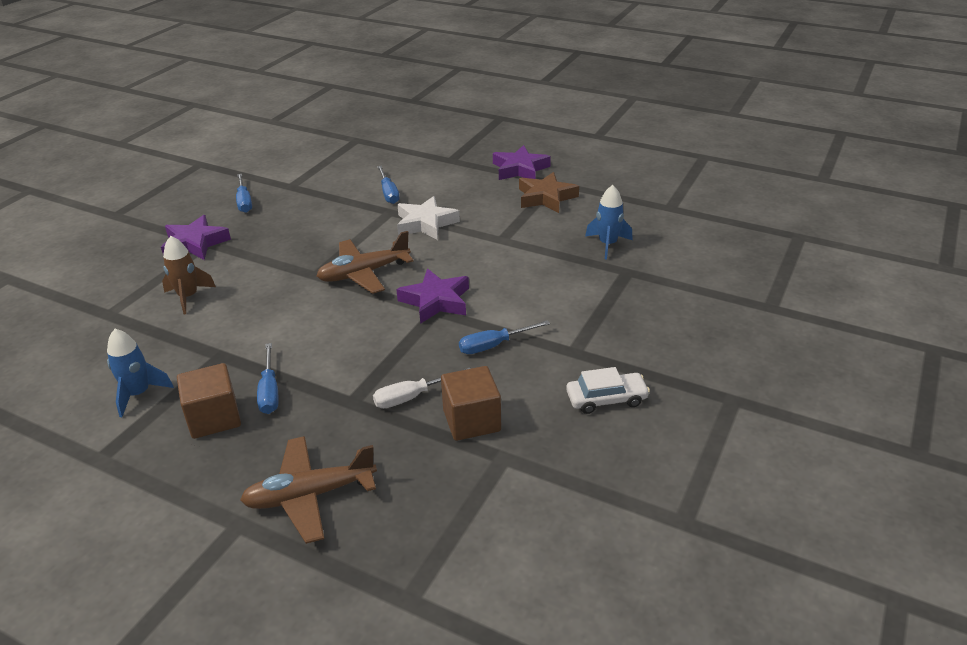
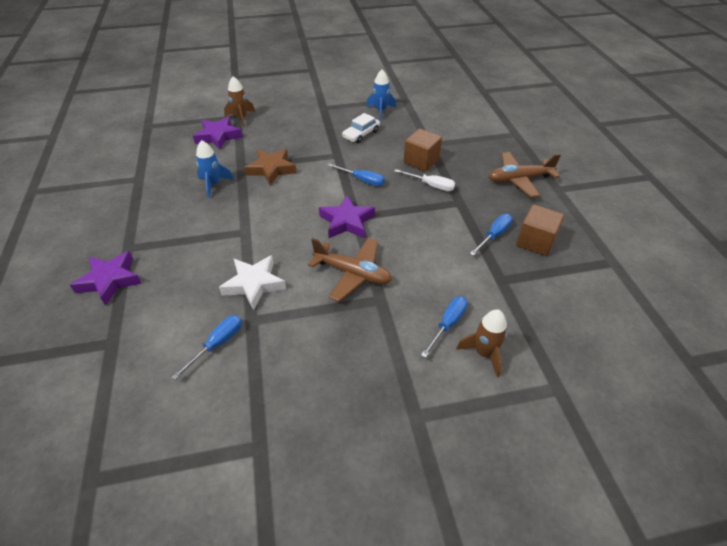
camera: 130 degrees left, 10 degrees up
(139, 394) = (570, 288): blue rocket -> blue rocket (380, 111)
(195, 243) = (427, 427): purple star -> purple star (218, 136)
(244, 202) = (324, 462): blue screwdriver -> blue screwdriver (447, 324)
(310, 495) = (519, 180): brown plane -> brown plane turned 135 degrees clockwise
(546, 197) = (160, 240): brown star -> brown star (271, 169)
(606, 399) = (361, 134): white car -> white car turned 90 degrees counterclockwise
(761, 309) = (241, 118): none -> brown rocket

